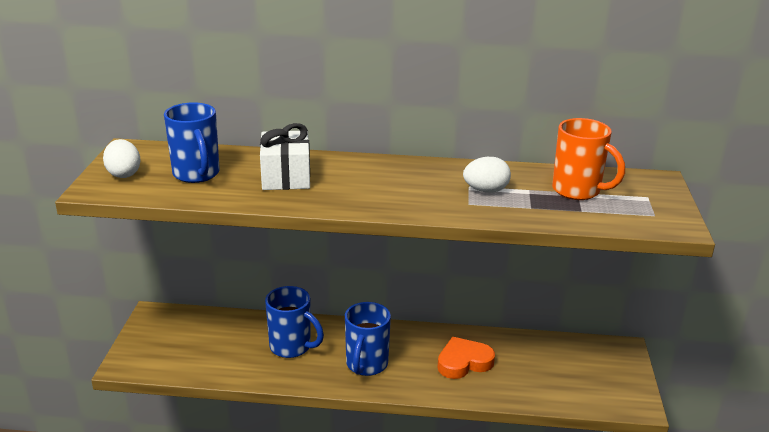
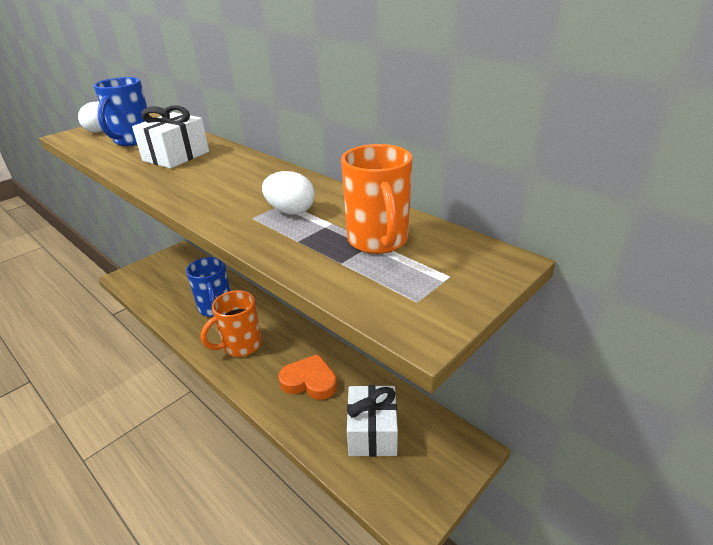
camera: 40 degrees right, 5 degrees up
(366, 365) = (240, 346): blue mug -> orange mug
(553, 371) = (372, 432): none -> white gift

